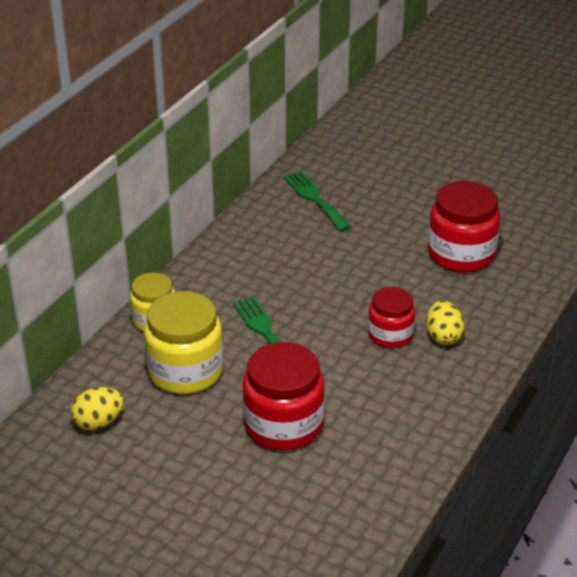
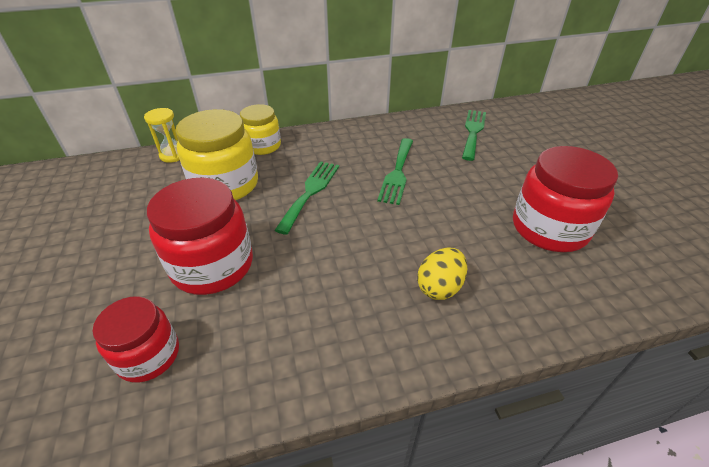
camera: 45 degrees right, 5 degrees up
(85, 380) = (173, 155): none -> yellow hourglass
(98, 422) = (133, 183): yellow egg -> none
(307, 274) = (397, 173): none -> green fork
(390, 335) = (395, 254): red jar -> red jar (148, 355)

